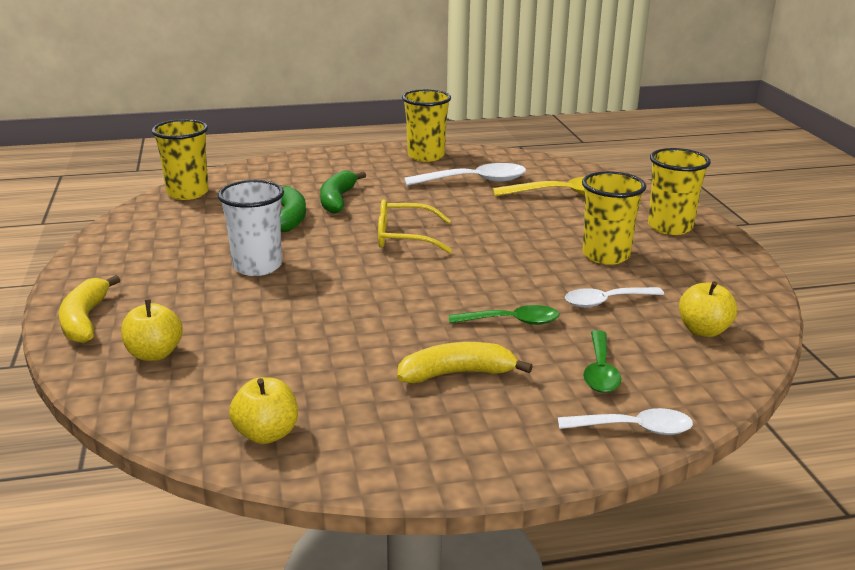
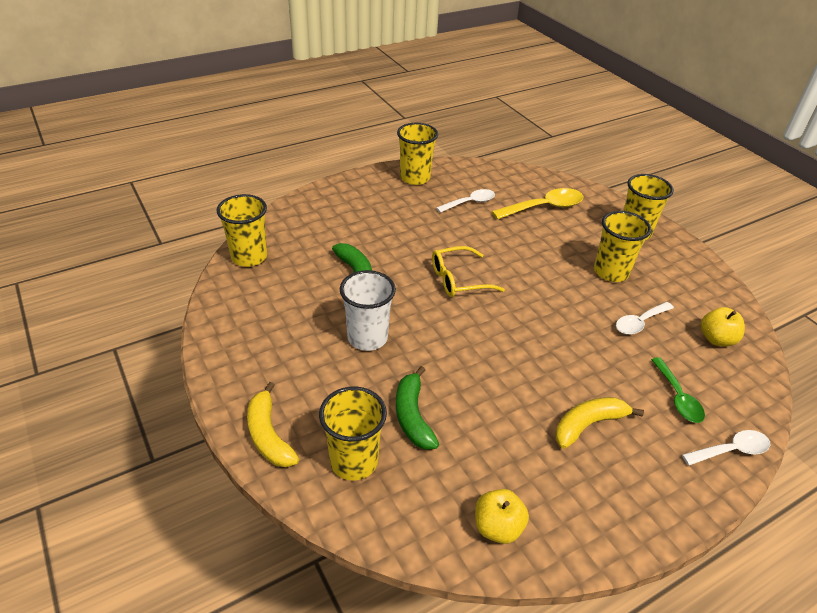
camera: 20 degrees left, 15 degrees up
(154, 354) = (354, 461): yellow apple -> yellow cup
(337, 200) = (379, 243): green banana -> green banana (412, 416)
(474, 181) = (470, 203): white spoon -> white spoon, size x0.66
(512, 321) = (591, 359): green spoon -> none

